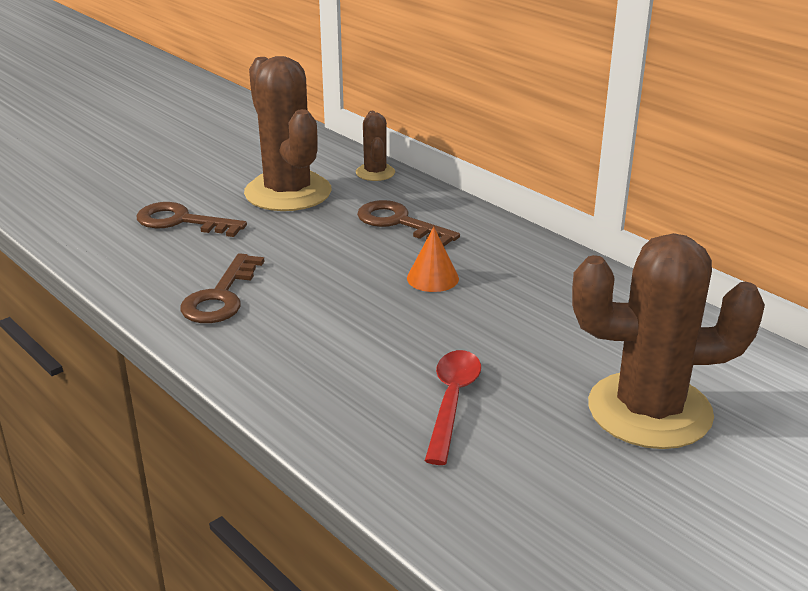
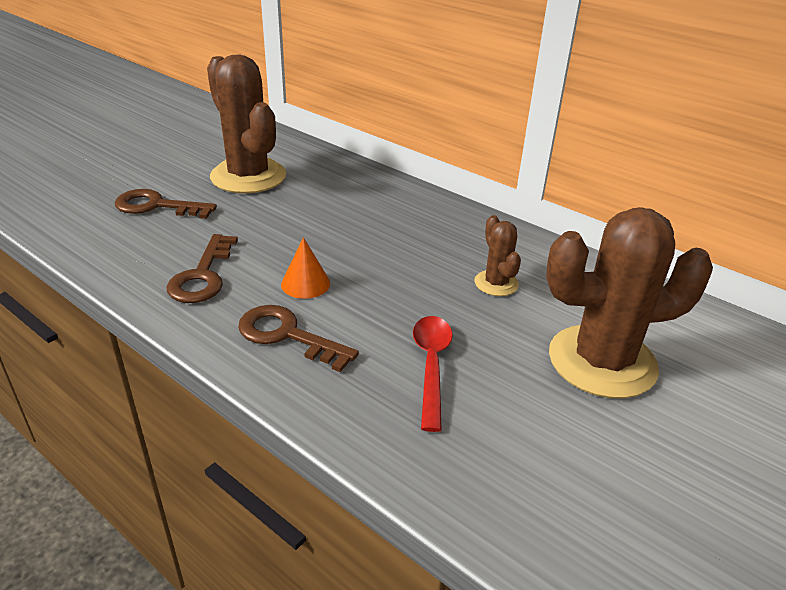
camera: 10 degrees left, 5 degrees up
(375, 173) = (320, 157): brown cactus -> brown cactus (496, 283)
(399, 223) = (349, 199): brown key -> brown key (287, 335)
(432, 278) = (388, 248): orange cone -> orange cone (305, 283)

